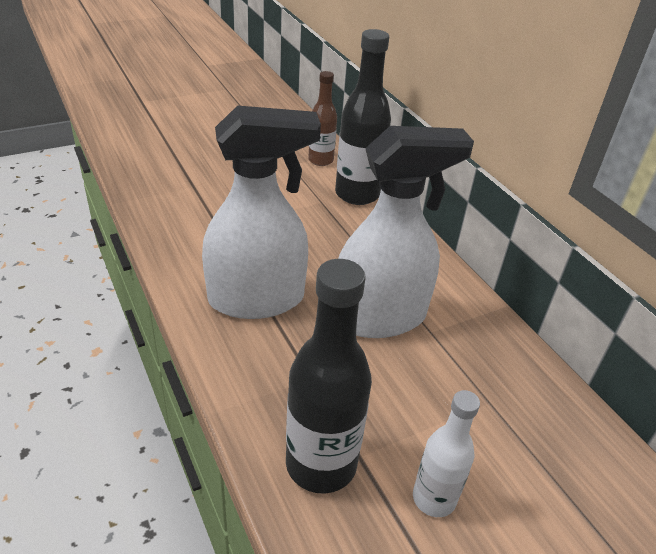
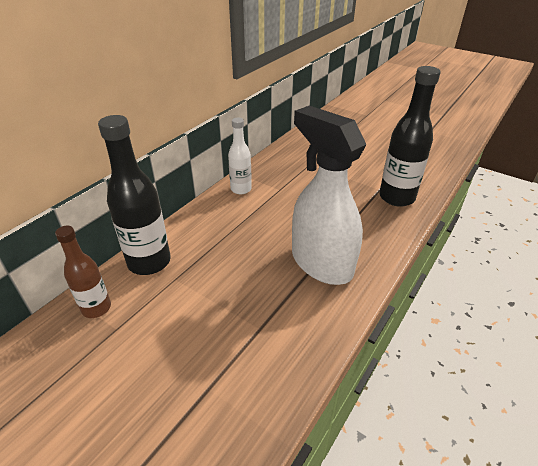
camera: 115 degrees left, 0 degrees up
(380, 317) = (286, 208): white spray bottle -> none
(434, 498) = (374, 167): white bottle -> white bottle (241, 189)

